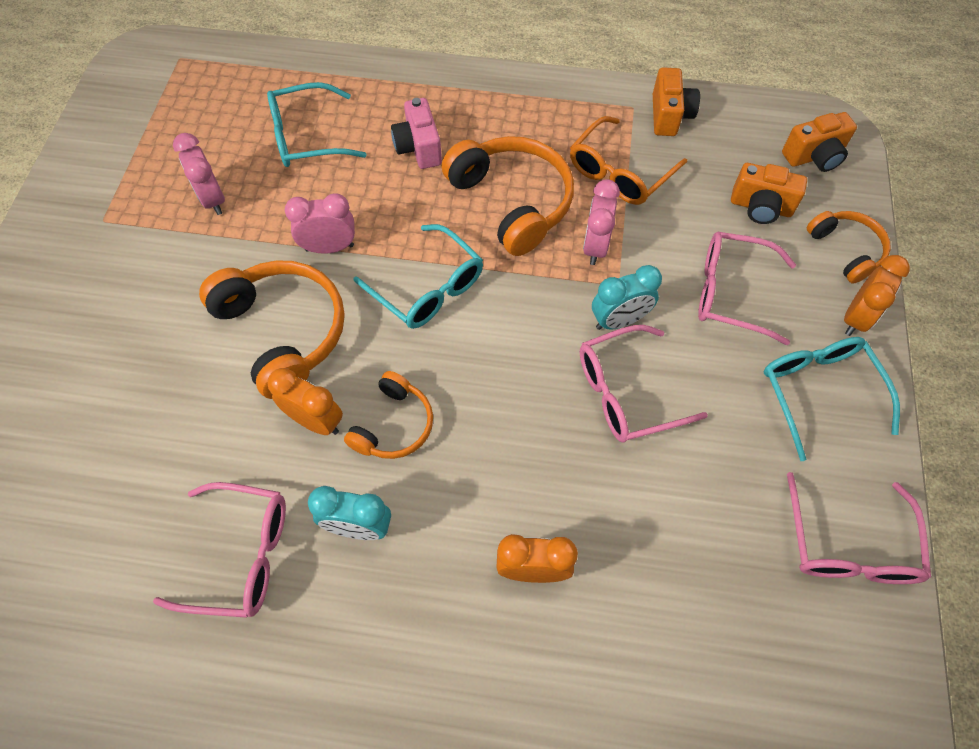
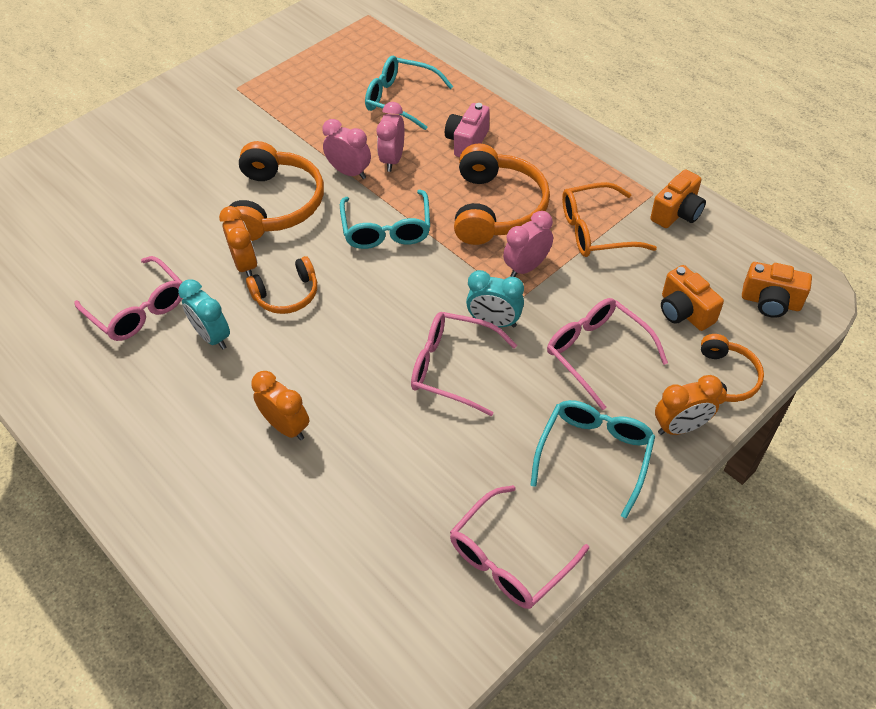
camera: 40 degrees right, 10 degrees down
(213, 199) = (308, 108): pink clock -> pink clock (392, 160)

